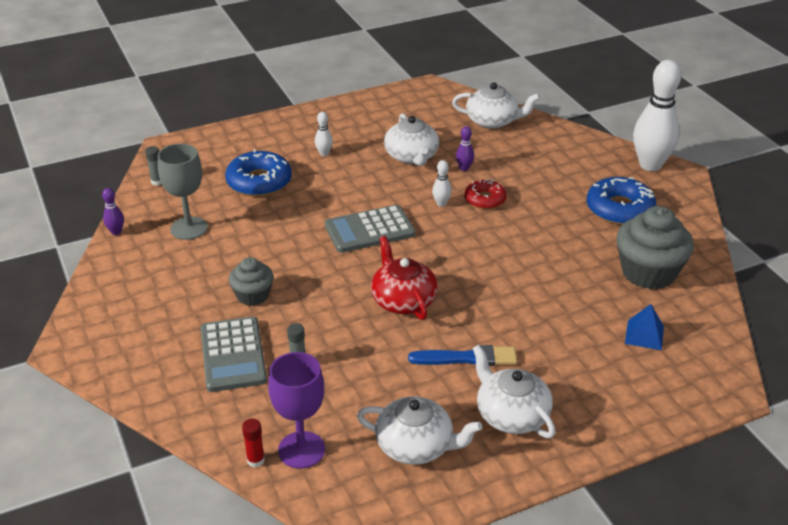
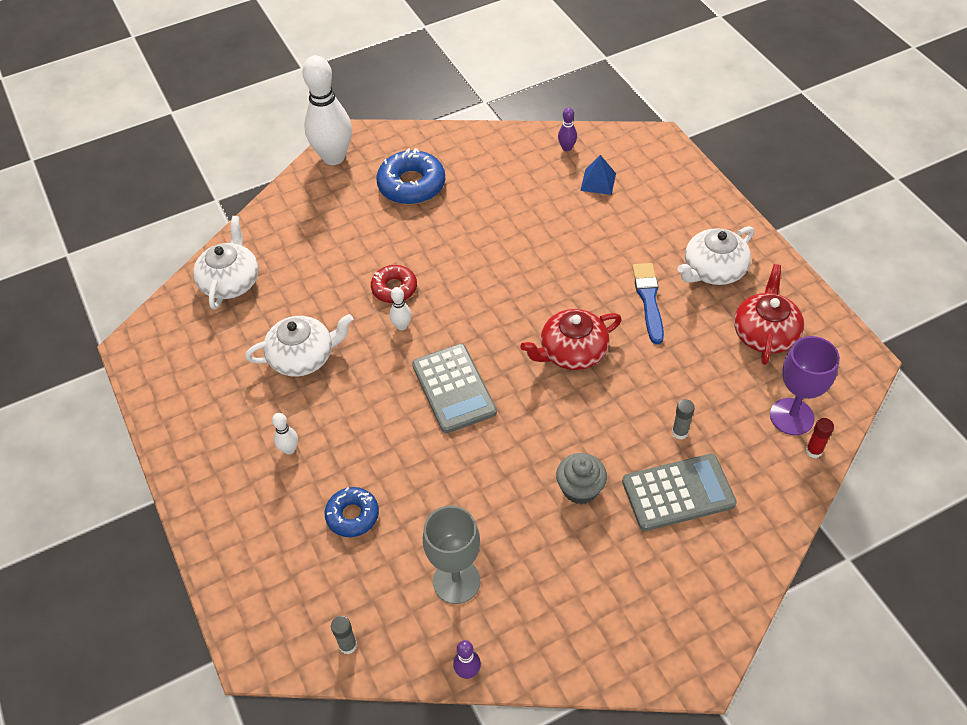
camera: 90 degrees left, 15 degrees up
(259, 182) = (352, 515): blue donut -> blue donut, size x0.62
(416, 446) = (765, 333): white teapot -> red teapot
(464, 168) = (332, 307): purple bowling pin -> purple bowling pin (567, 148)
(648, 272) = (511, 172): grey cupcake -> none

